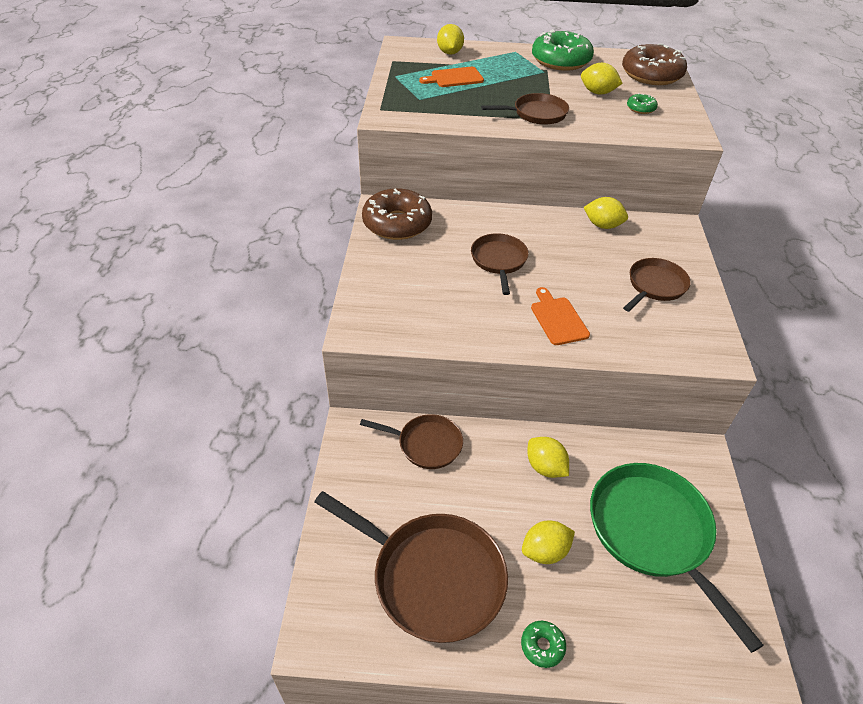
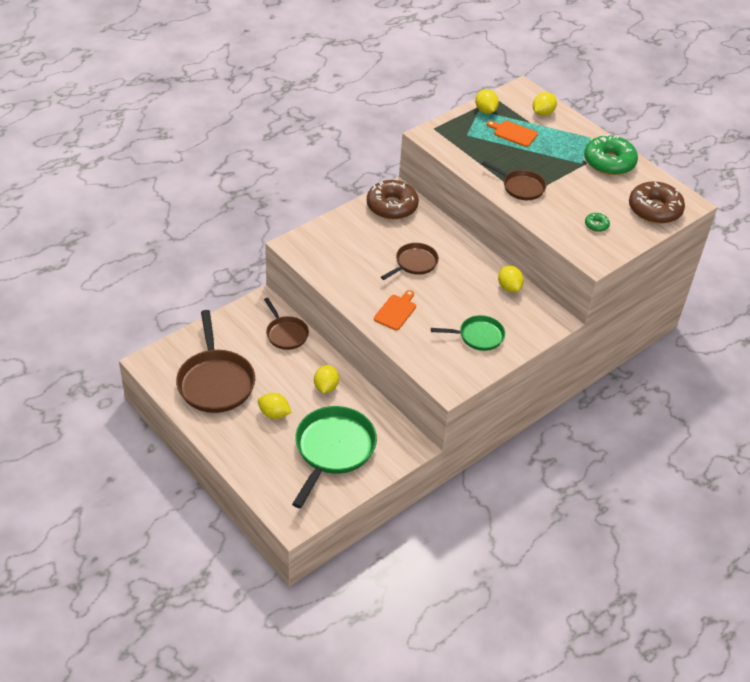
camera: 45 degrees right, 0 degrees up
(542, 646) = (223, 439): green donut -> none
(597, 93) = (589, 198): yellow lemon -> yellow lemon (485, 110)
(655, 286) = (478, 336): brown pan -> green pan

